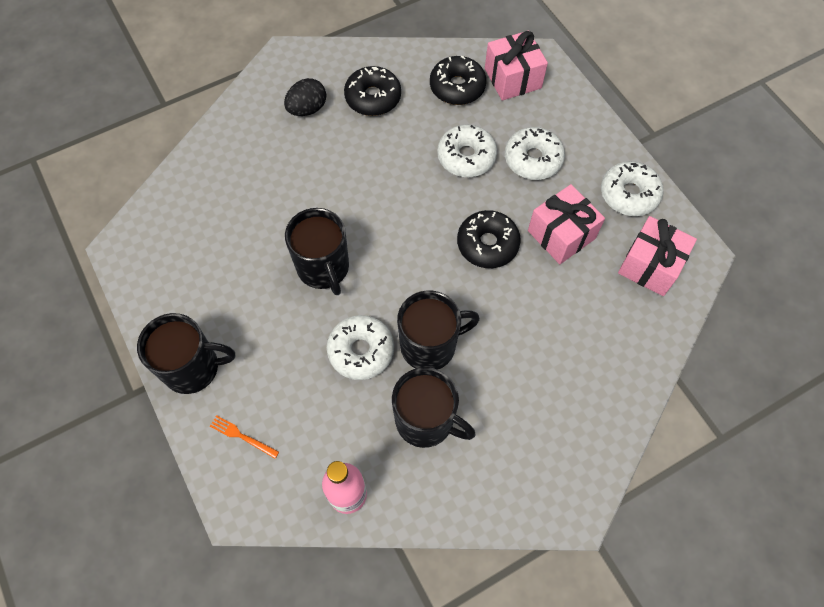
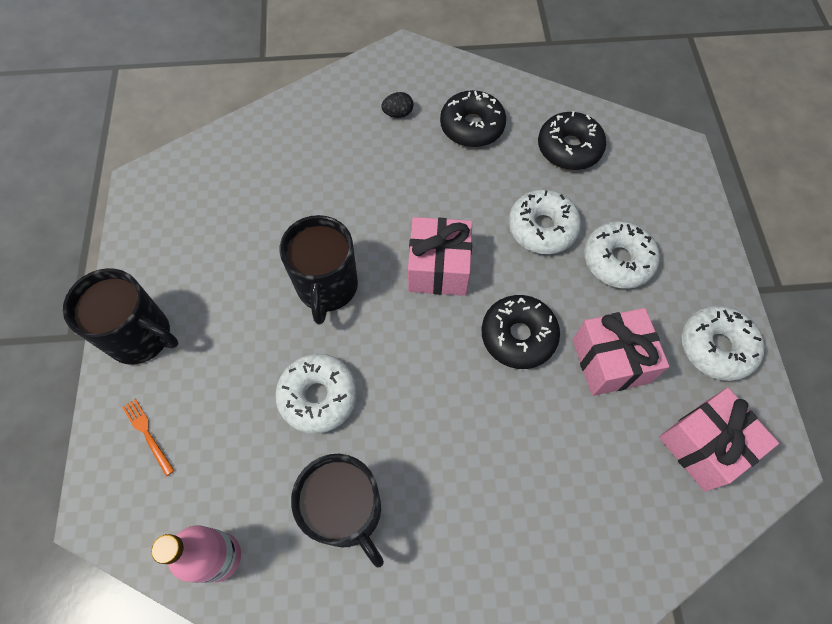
camera: 25 degrees right, 0 degrees up
(307, 109) = (398, 113): black egg -> black egg, size x0.64
(430, 345) = (396, 424): black mug -> none
(513, 78) = (637, 161): pink gift -> pink gift (439, 268)

